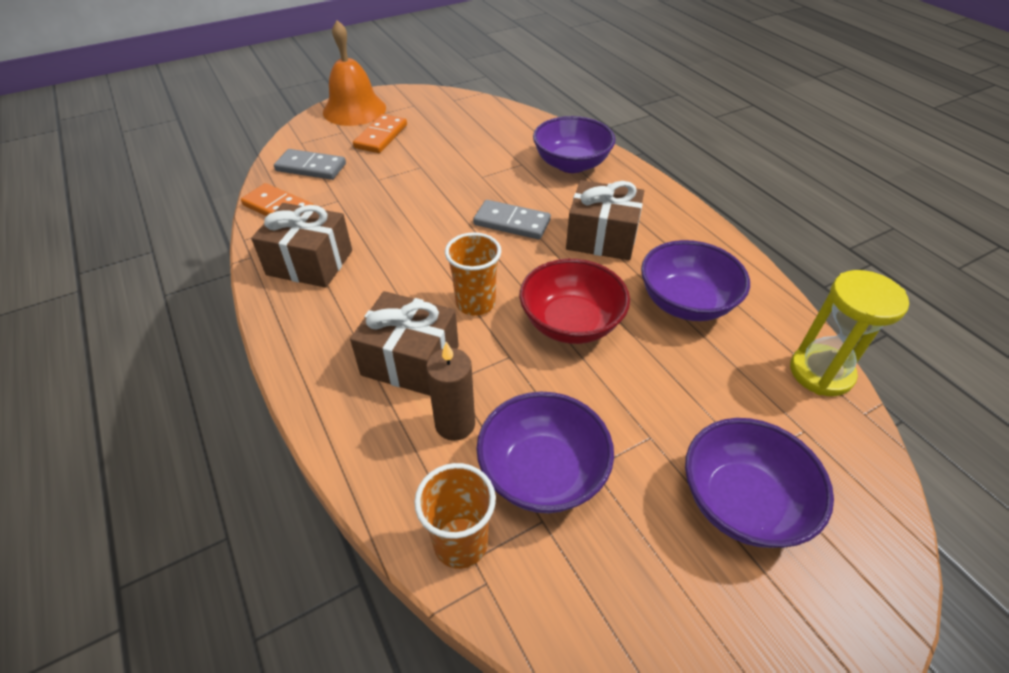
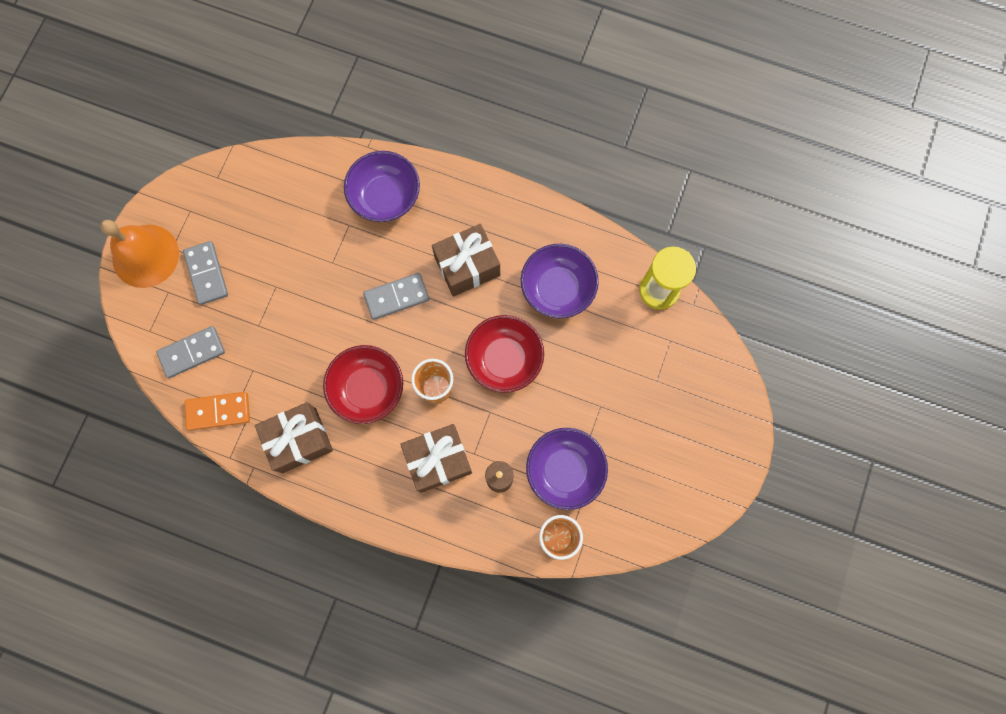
camera: 40 degrees left, 30 degrees up
(381, 136) = (207, 274): orange domino -> grey domino
(412, 265) = (368, 389): none -> red bowl
(742, 502) = (664, 410): purple bowl -> none

